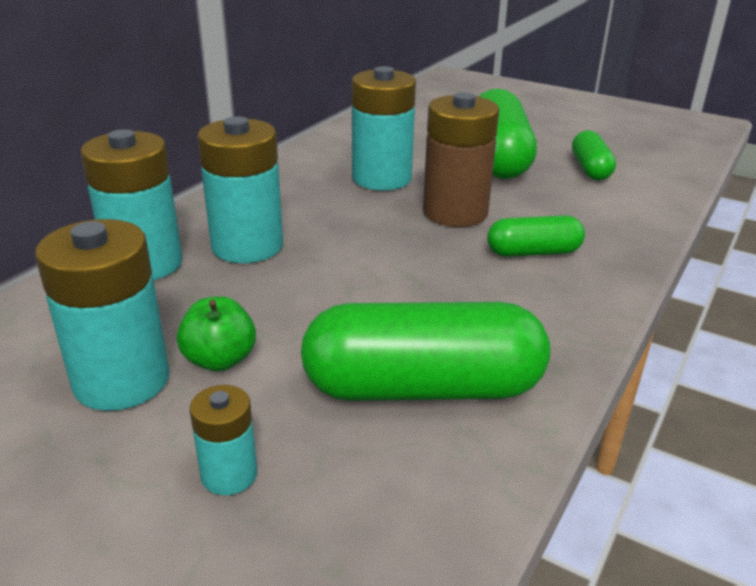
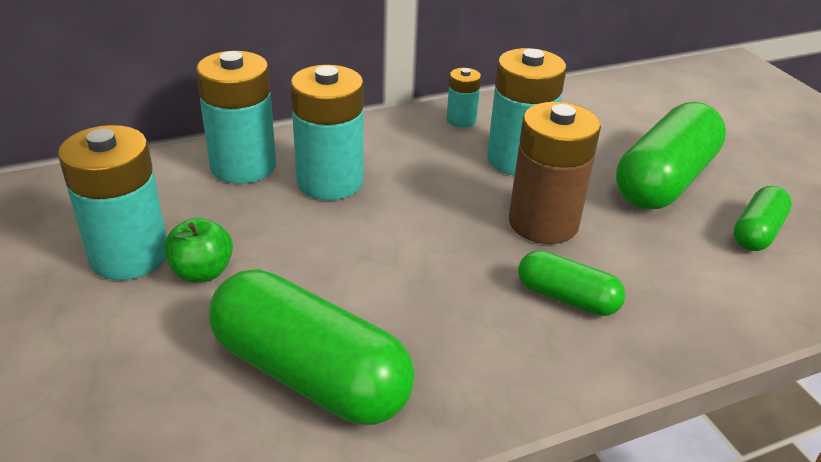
camera: 35 degrees right, 5 degrees up
(229, 474) = (110, 364): turquoise battery -> turquoise battery (461, 120)

